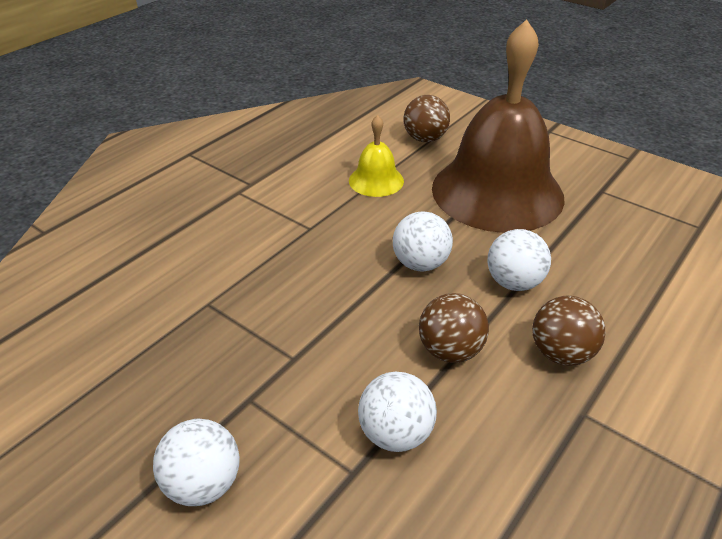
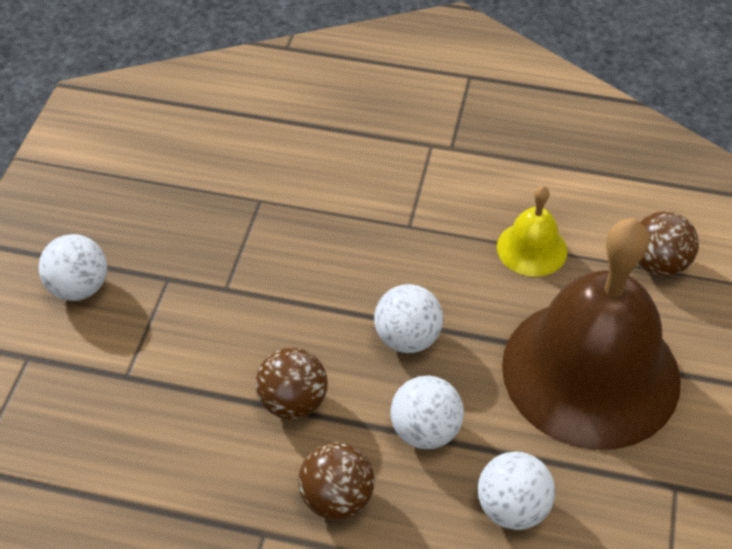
camera: 65 degrees right, 10 degrees up
(395, 433) = (176, 391): white ball -> white ball (512, 508)

